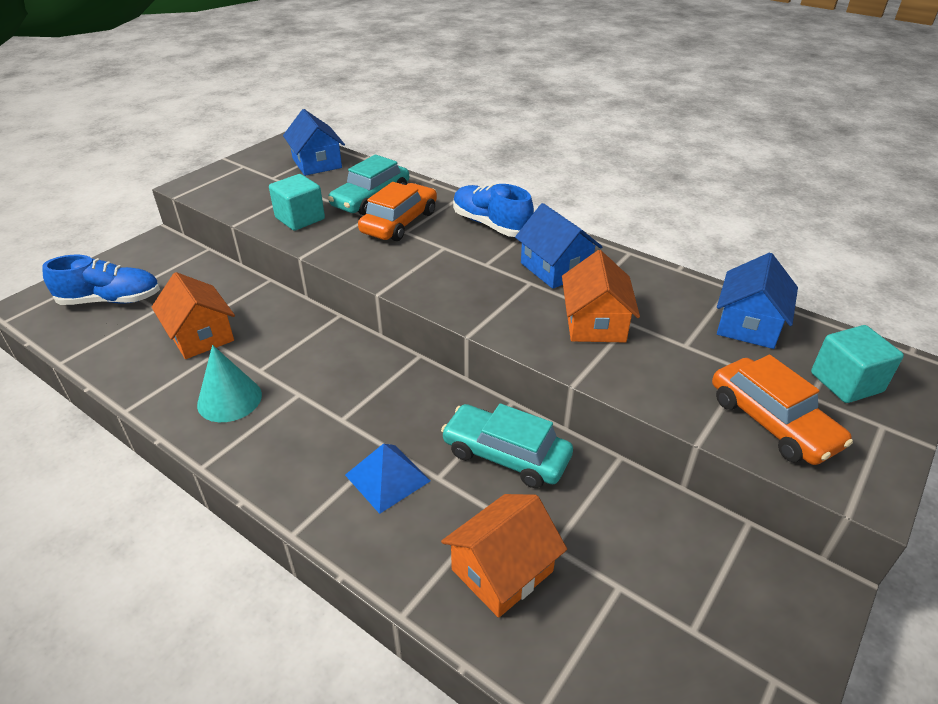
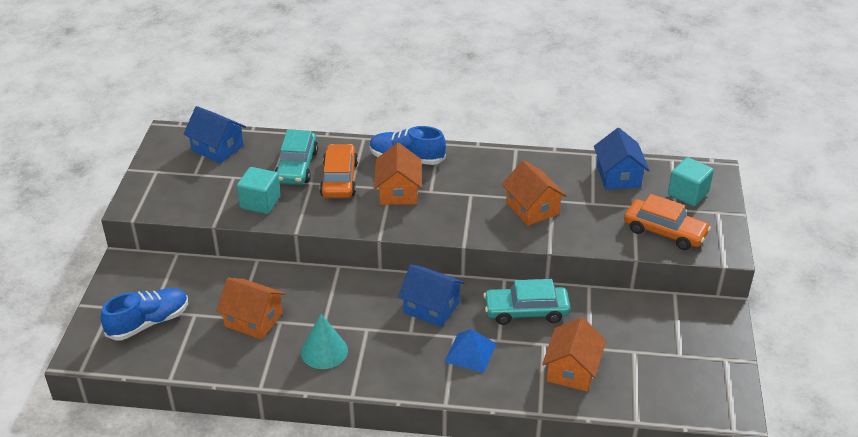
camera: 30 degrees left, 0 degrees up
(449, 253) = (398, 191): none -> orange house
(555, 268) = (478, 178): blue house -> blue house (431, 307)

